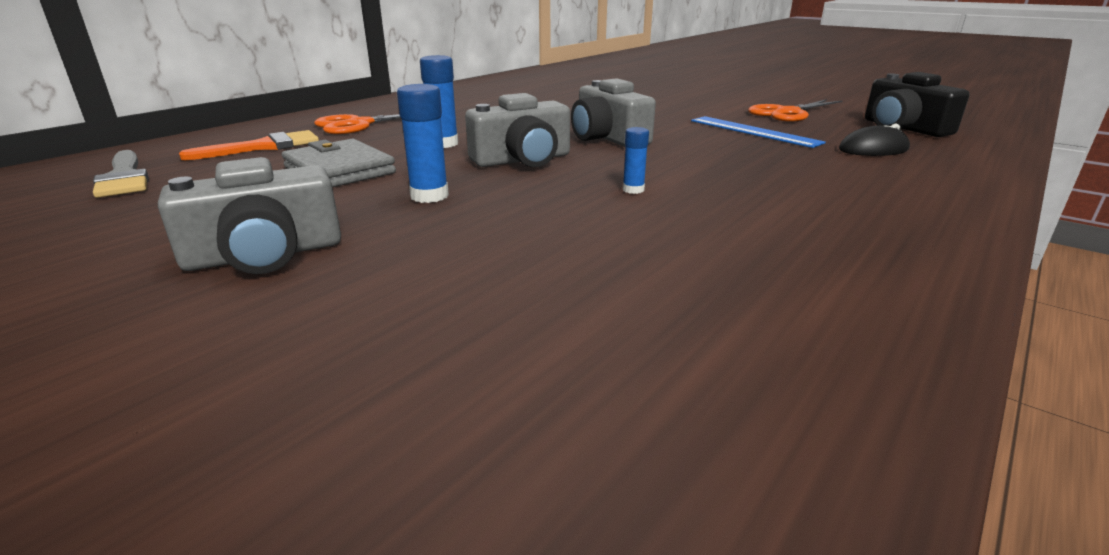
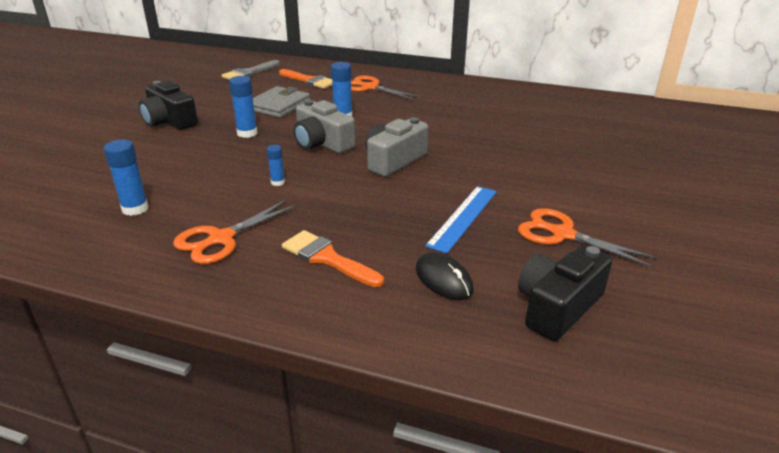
camera: 70 degrees right, 5 degrees up
(265, 254) = (169, 121): grey camera -> black camera
(684, 294) = (135, 209): none -> blue glue stick
(800, 230) = (221, 239): none -> orange scissors
(843, 183) = (327, 258): none -> orange brush

